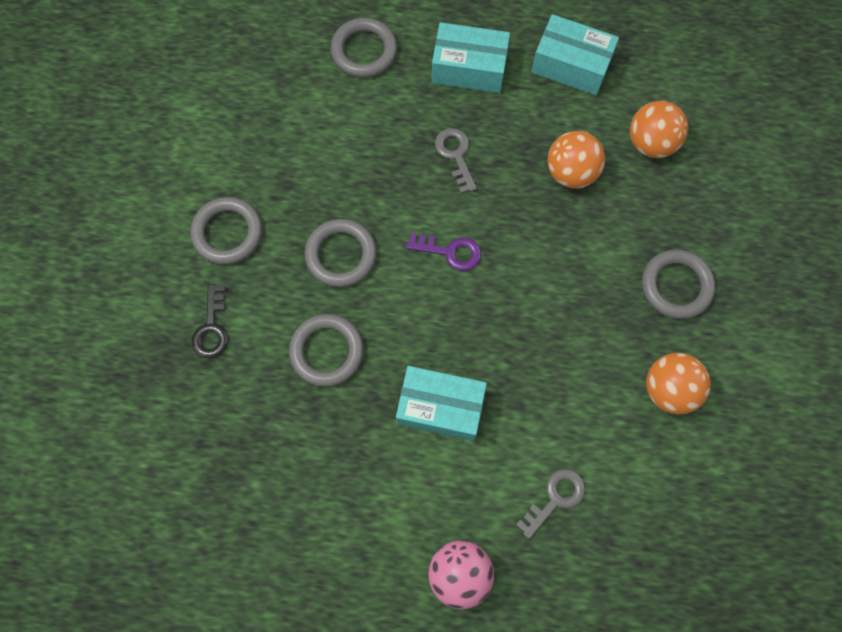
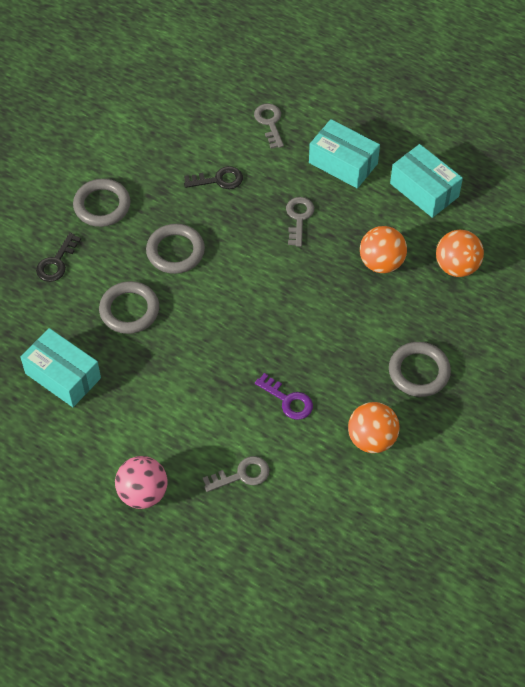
camera: 25 degrees right, 15 degrees down
(343, 145) = (218, 180): none -> black key
(364, 51) = (270, 123): grey ring -> grey key
(440, 407) = (191, 380): turquoise box -> turquoise box (63, 376)
(450, 252) = (257, 281): purple key -> purple key (288, 400)

